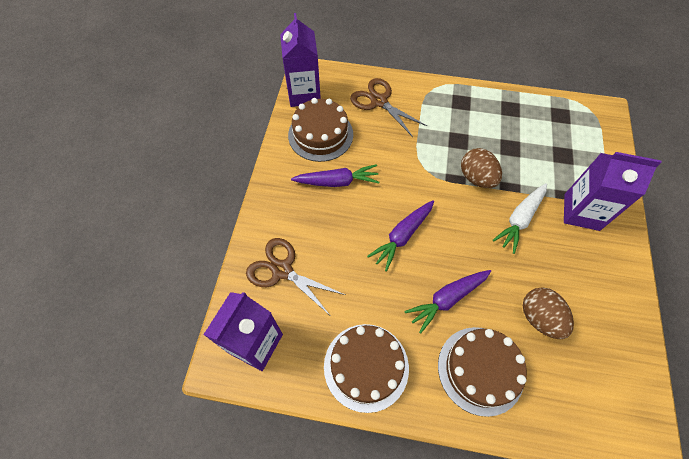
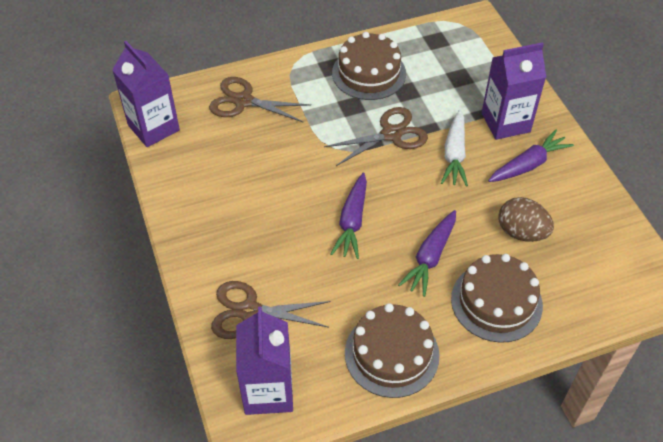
camera: 30 degrees left, 10 degrees down
(320, 134) = (201, 162): brown cake -> brown cake (369, 73)
(337, 182) = (251, 200): purple carrot -> purple carrot (528, 164)
(476, 178) = (391, 134): brown egg -> brown scissors

